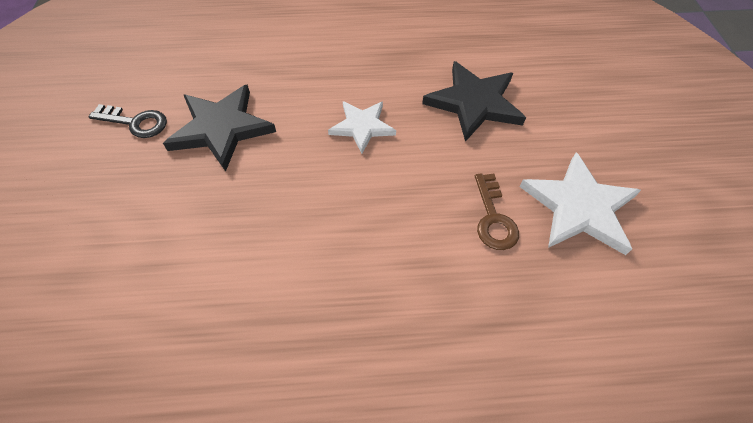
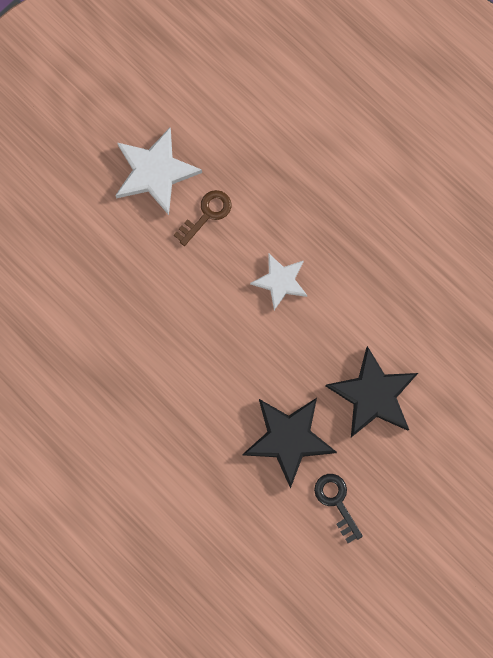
camera: 130 degrees left, 20 degrees up
(362, 126) = (204, 348): white star -> white star (280, 281)
(474, 103) = (114, 292): black star -> black star (373, 395)

